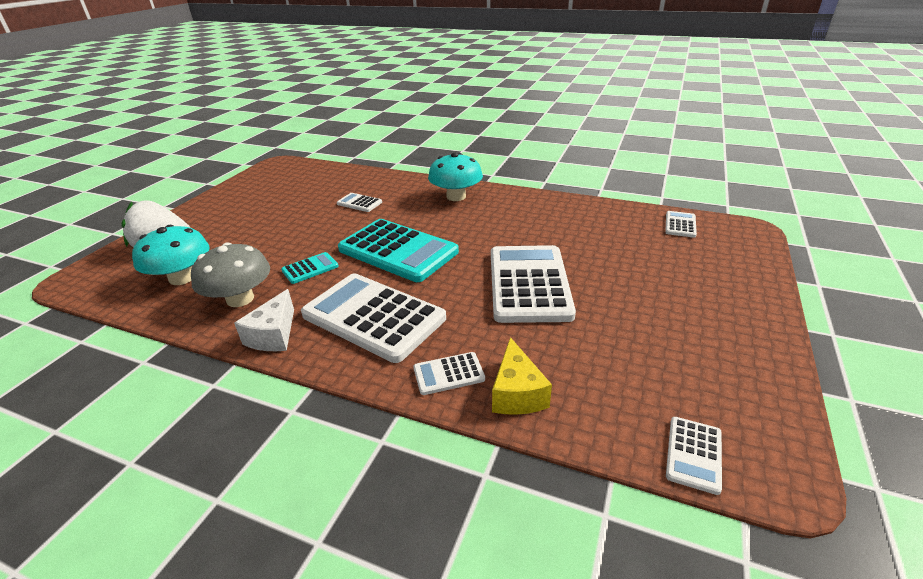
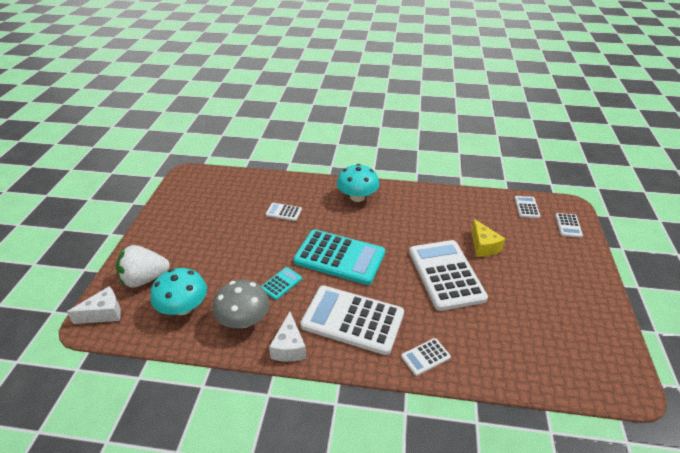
camera: 15 degrees left, 5 degrees up
(95, 273) = (104, 313): none -> white cheese
(517, 393) = (473, 363): yellow cheese -> yellow cheese (483, 246)
(693, 454) = (585, 385): white calculator -> white calculator (568, 225)

